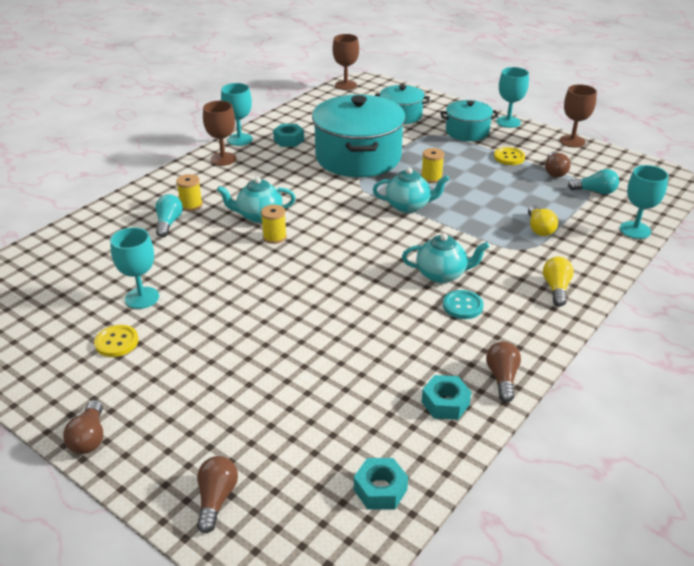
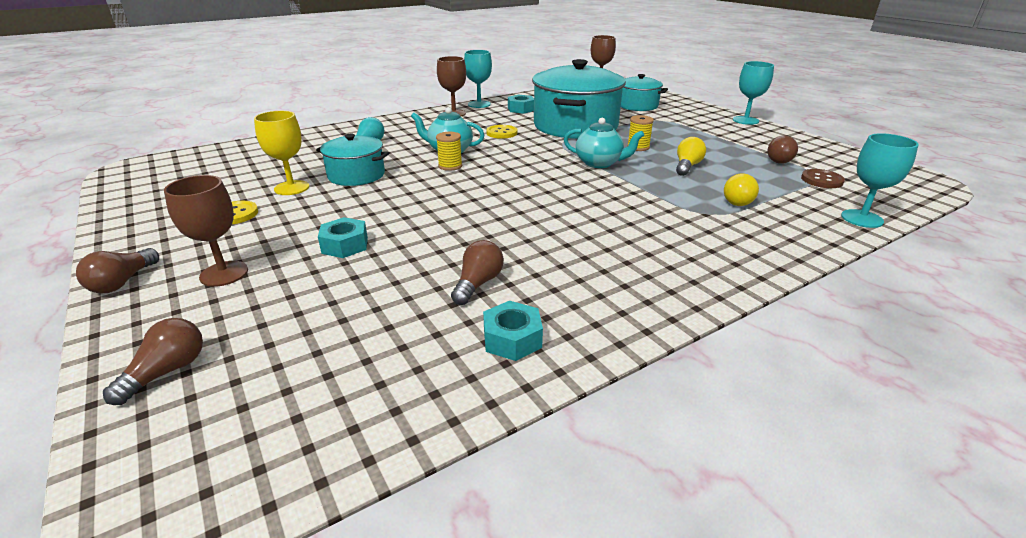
camera: 20 degrees right, 5 degrees down
(142, 298) = (292, 188): turquoise goblet -> yellow goblet
(191, 205) = (398, 136): yellow spool -> none
(380, 489) = (353, 416): turquoise nut -> turquoise nut (345, 245)
(442, 274) = (597, 219): turquoise teapot -> none
(462, 306) = (601, 249): turquoise button -> none
(467, 132) = (697, 122): turquoise pot -> turquoise pot (356, 175)
(502, 378) = (604, 329): brown light bulb -> brown light bulb (478, 284)
(509, 157) = (732, 143): yellow button -> yellow button (502, 133)
(556, 288) = (729, 254): yellow light bulb -> yellow light bulb (687, 166)
(572, 141) = (811, 140): brown goblet -> brown goblet (224, 274)
(595, 191) = (821, 180): turquoise light bulb -> brown button

